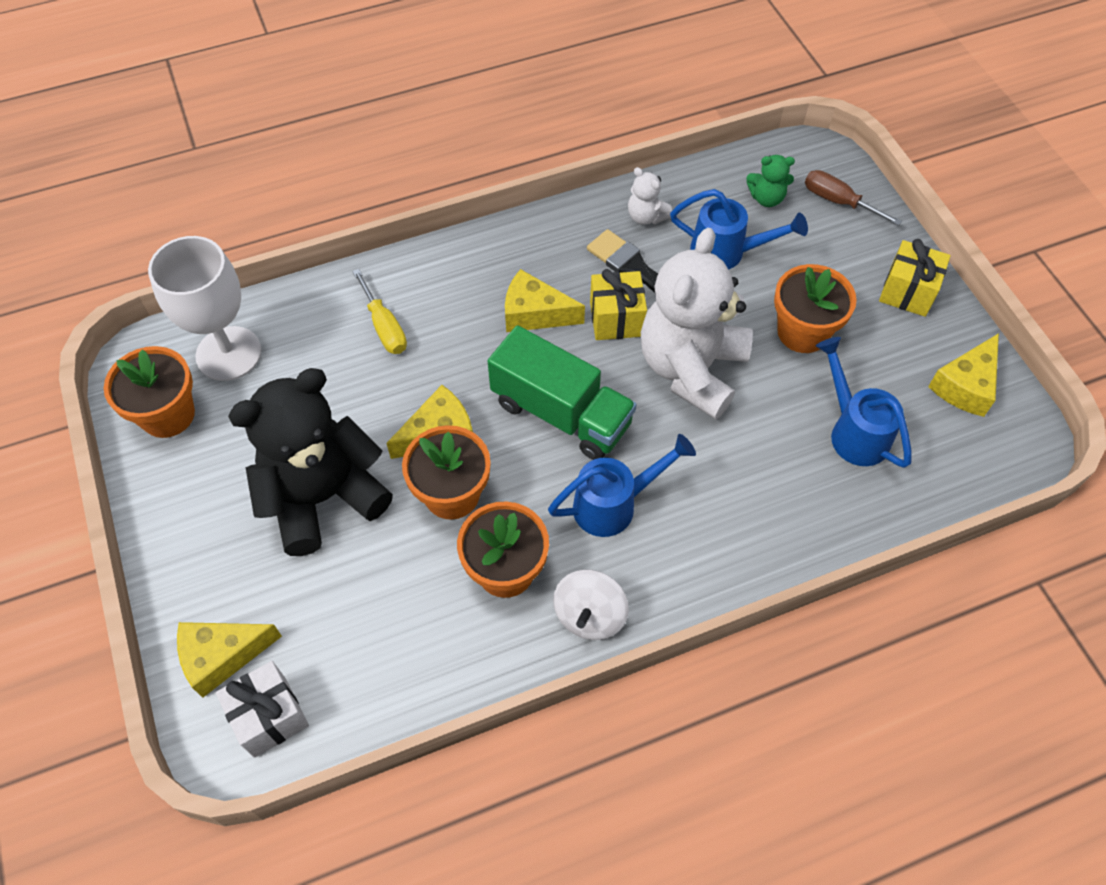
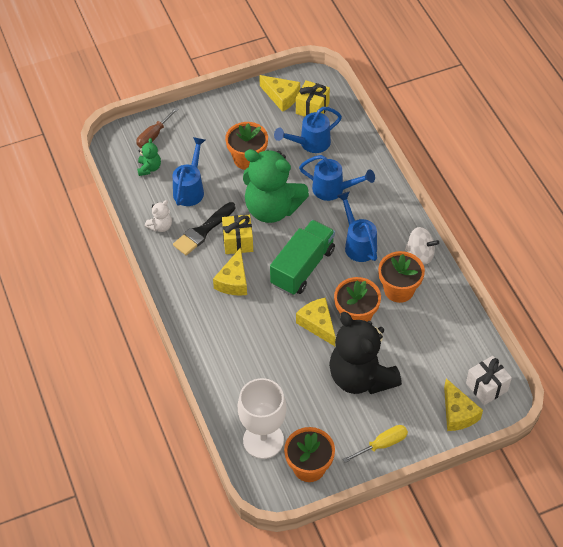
camera: 90 degrees left, 5 degrees down
(384, 327) = (243, 357): yellow screwdriver -> yellow screwdriver (382, 444)
(691, 369) = (272, 208): white teddy bear -> green teddy bear
(742, 468) = (334, 190): none -> blue watering can
(907, 292) = (220, 112): yellow gift -> yellow gift (312, 108)

